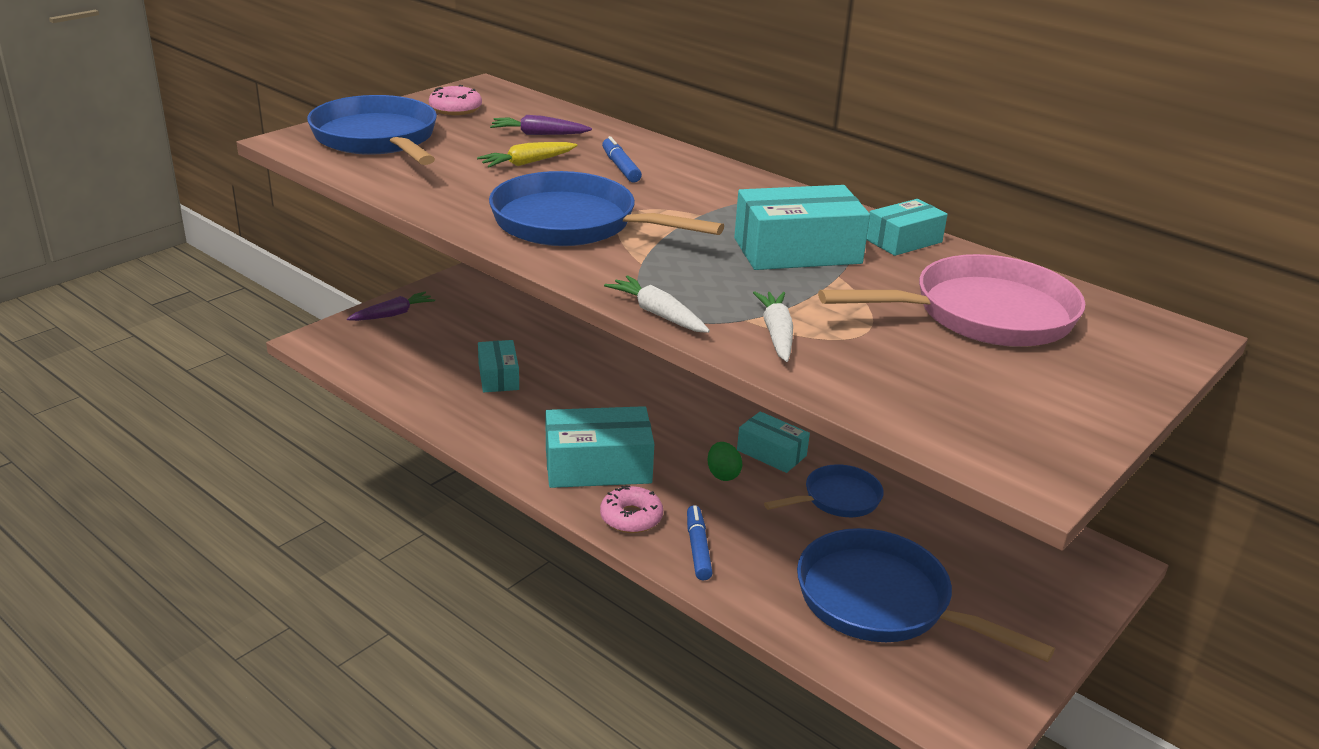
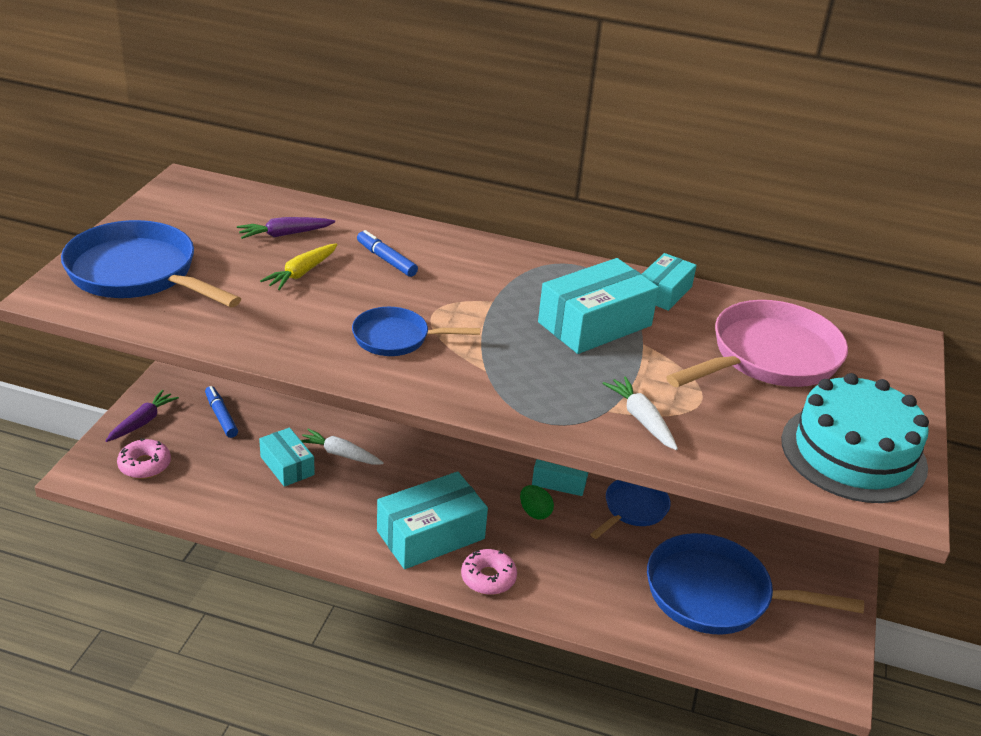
camera: 25 degrees left, 5 degrees up
(455, 109) = (182, 217): pink donut -> pink donut (145, 465)
(573, 223) = (396, 338): blue pan -> blue pan, size x0.56
(657, 314) = (539, 423): white carrot -> white carrot (340, 454)
(698, 548) = (557, 591): blue marker -> blue marker (221, 416)
(1016, 416) = (853, 453): none -> turquoise cake

